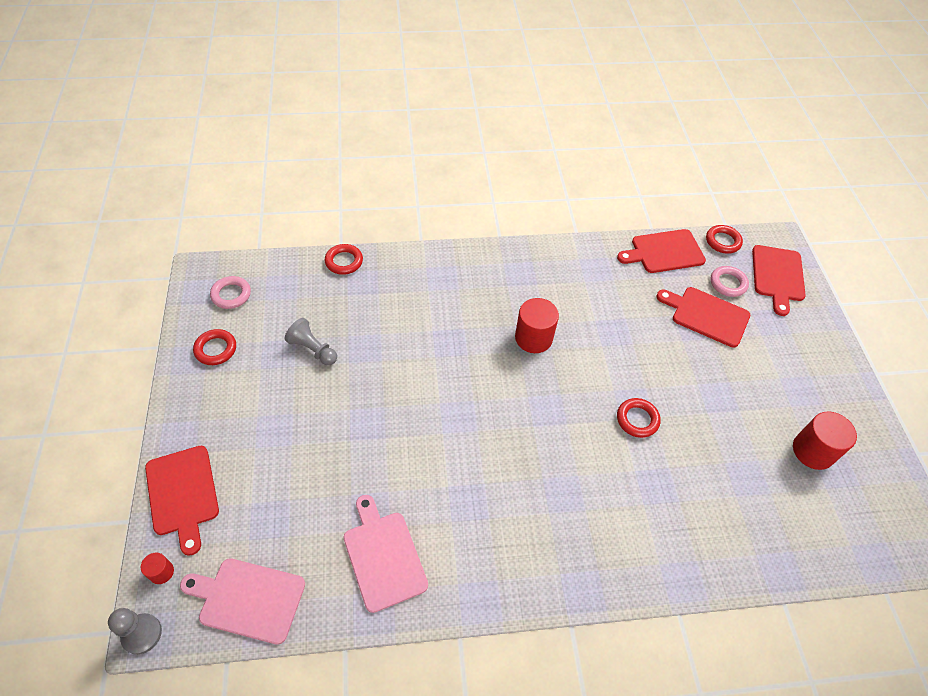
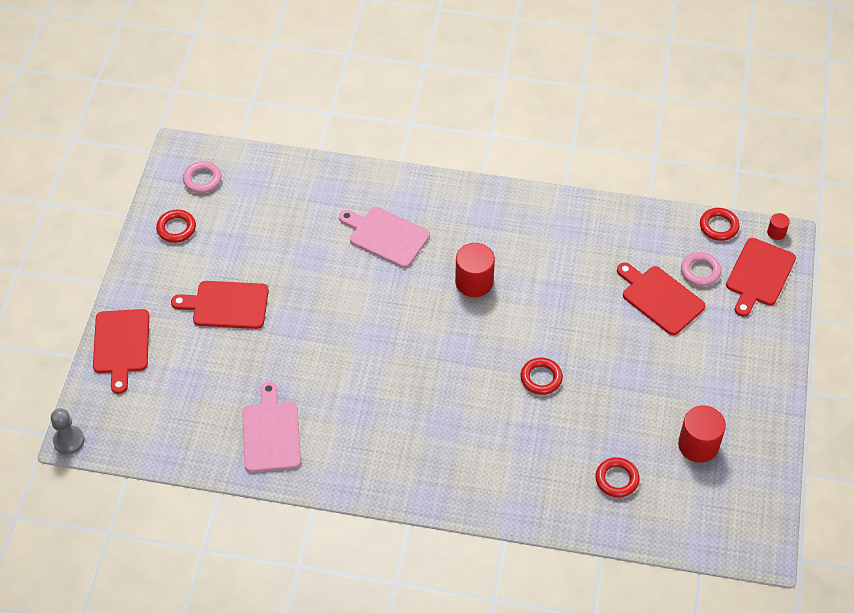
camera: 20 degrees right, 0 degrees up
(161, 572) = (92, 400): red cylinder -> red cylinder (776, 232)
(248, 599) = (154, 437): pink cutting board -> pink cutting board (386, 236)
(313, 349) = (263, 247): grey pawn -> none
(344, 261) = (317, 168): red ring -> red ring (616, 479)
(664, 252) = (648, 224): red cutting board -> red cutting board (226, 305)

